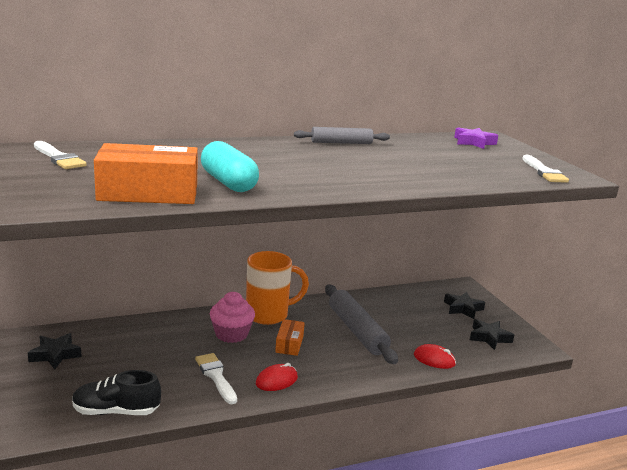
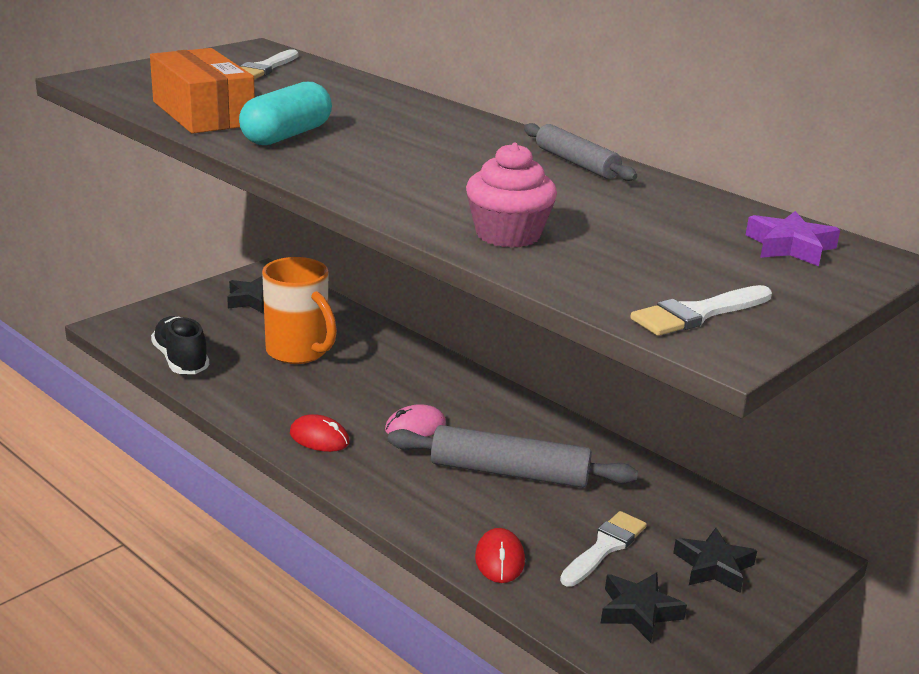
camera: 65 degrees right, 5 degrees up
(216, 376) = (293, 396): white brush -> white brush (604, 547)
(231, 334) = (396, 381): pink cupcake -> pink cupcake (508, 234)
(269, 315) = (474, 394): orange mug -> orange mug (298, 352)
(289, 344) = (415, 427): orange box -> pink mouse
(357, 331) = (509, 472): grey rolling pin -> grey rolling pin turned 60 degrees clockwise

